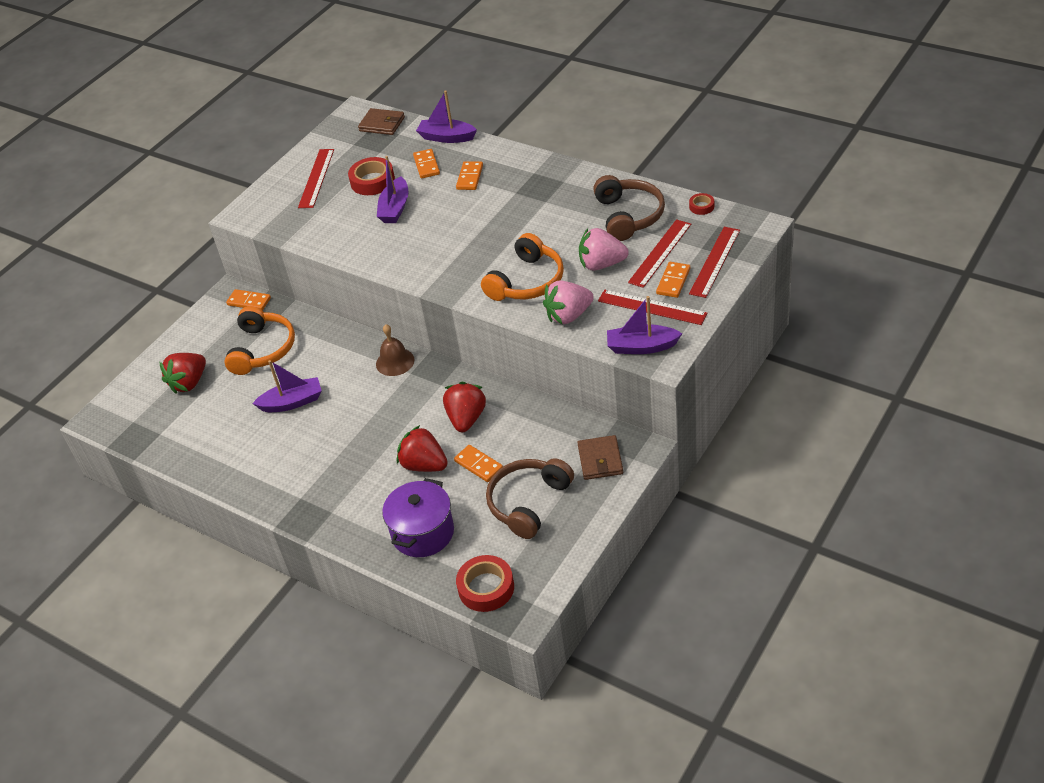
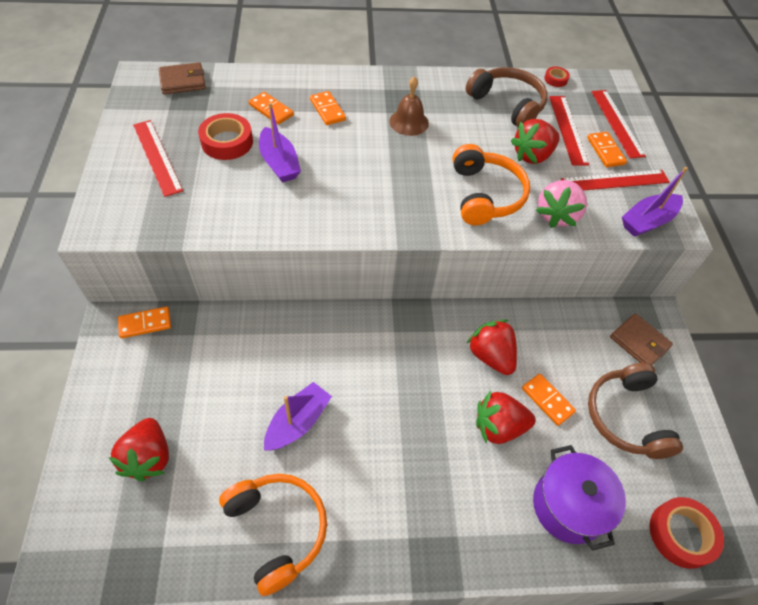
camera: 45 degrees left, 10 degrees up
(262, 349) = (209, 374): orange headphones -> orange headphones (277, 529)
(395, 362) = (368, 326): brown bell -> brown bell (409, 122)
(446, 137) = (265, 77): purple boat -> none
(478, 465) = (547, 400): orange domino -> orange domino turned 45 degrees clockwise
(601, 264) = (532, 155): pink strawberry -> red strawberry

